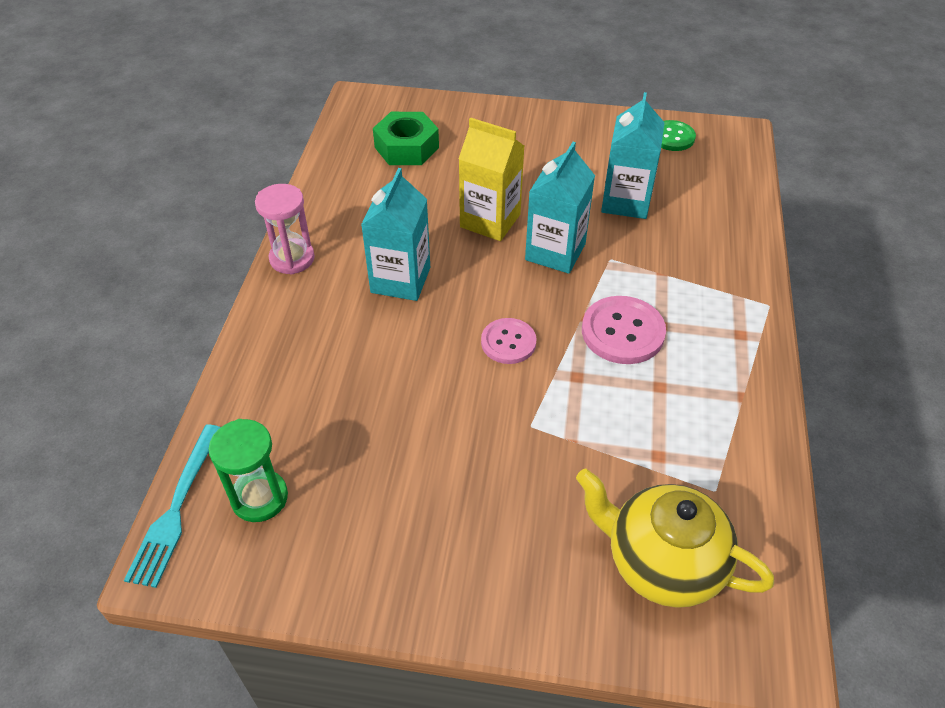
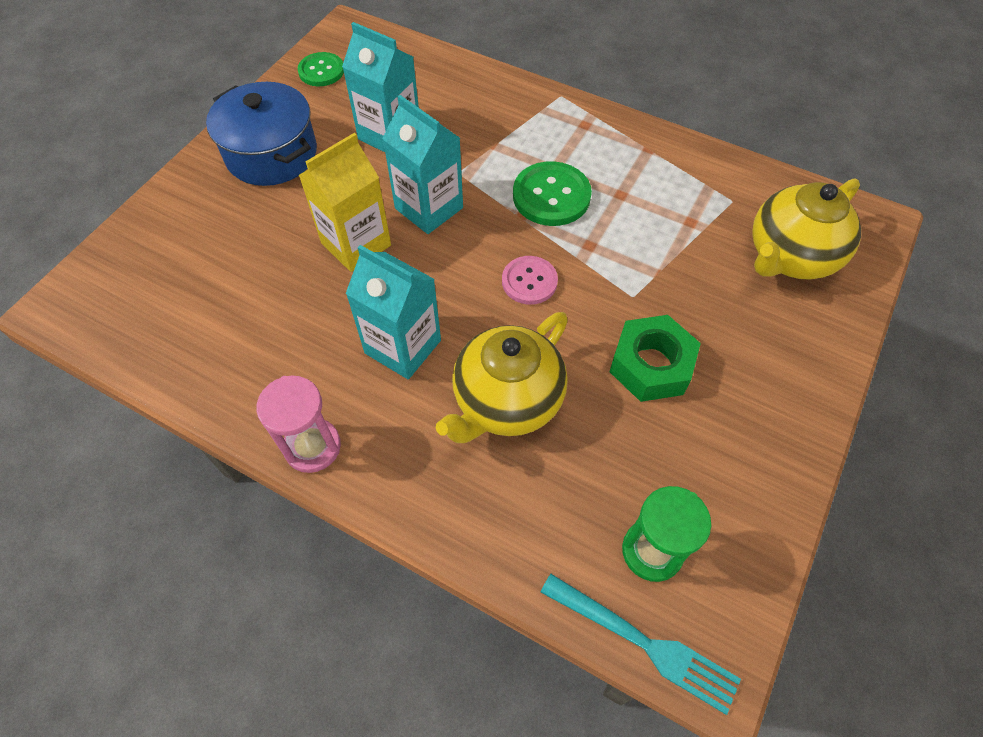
camera: 70 degrees left, 10 degrees up
(373, 360) = (506, 401): none -> yellow teapot
(406, 147) = (187, 283): green nut -> green nut (651, 365)
(557, 143) = (271, 154): none -> blue pot
(622, 332) = (551, 196): pink button -> green button

